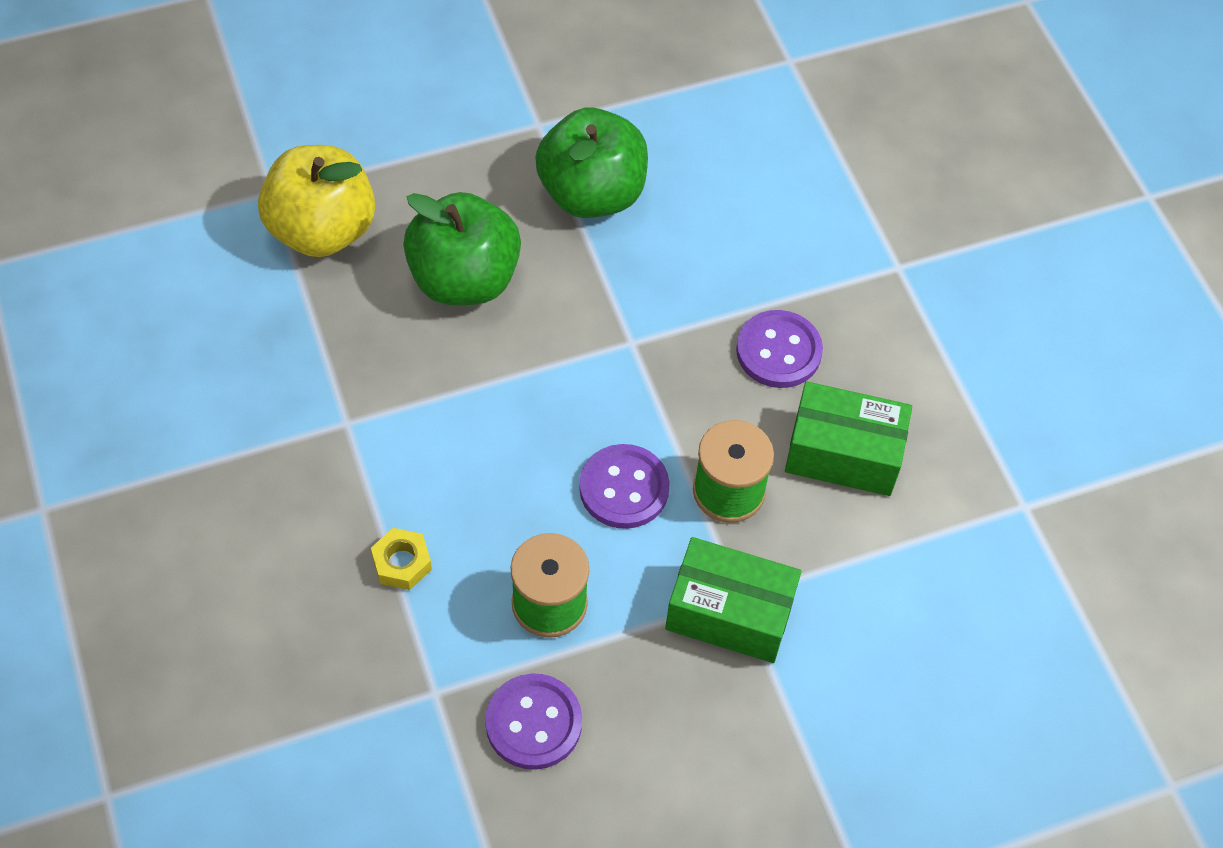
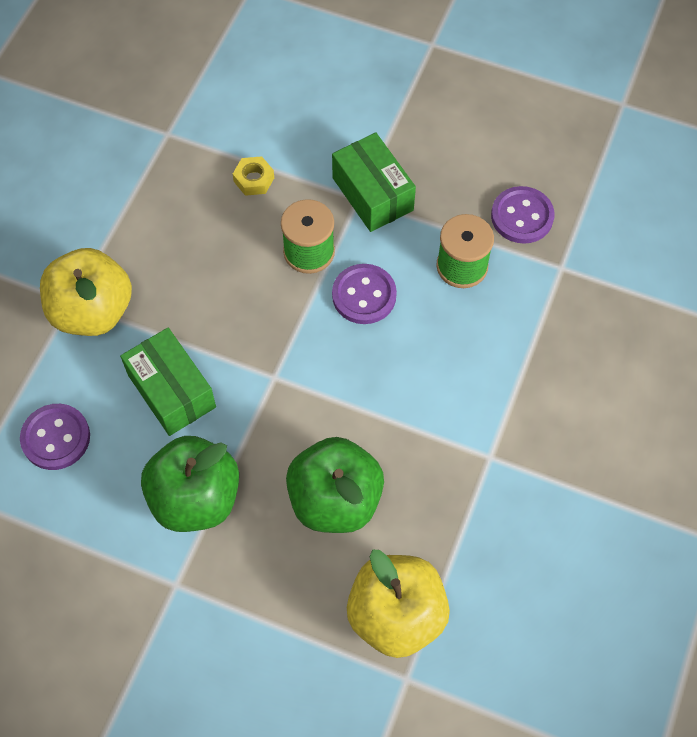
camera: 135 degrees left, 5 degrees up
(402, 563) = (524, 346): yellow nut -> yellow nut (254, 180)
(778, 351) = (197, 305): purple button -> purple button (56, 438)
(843, 453) = (227, 225): green box -> green box (171, 391)
(868, 273) = (92, 311): none -> yellow apple

